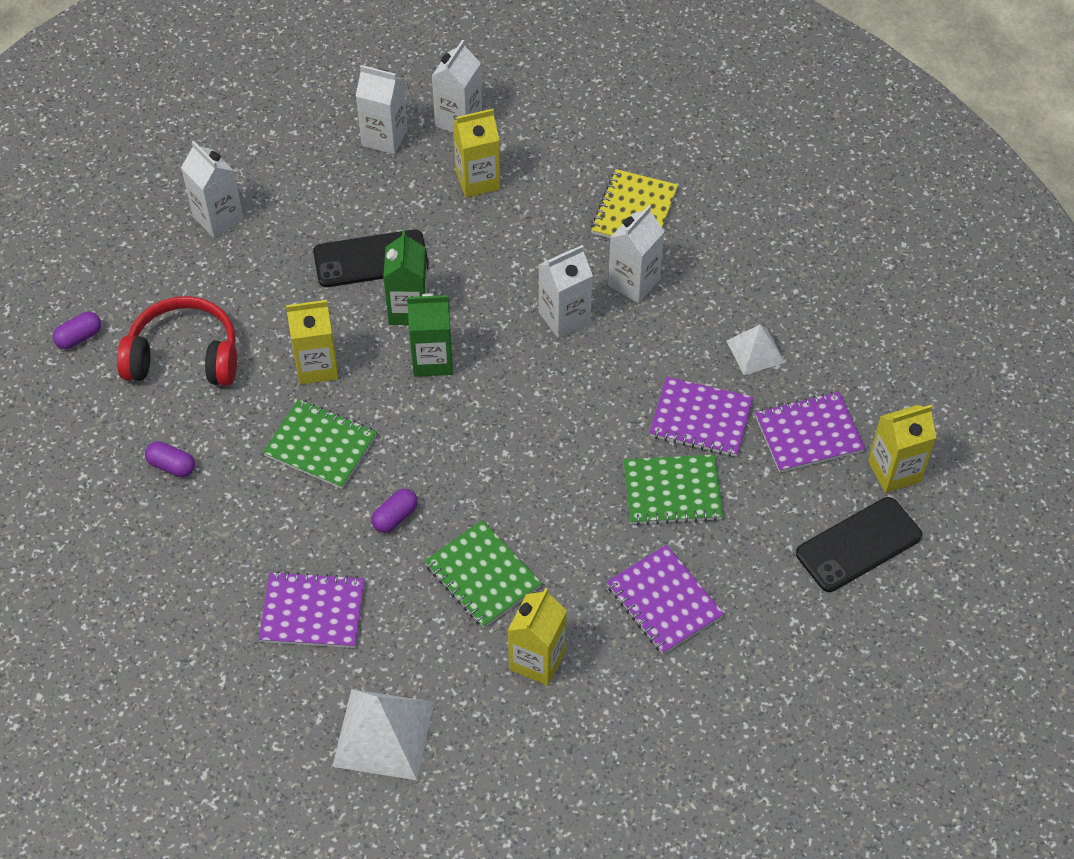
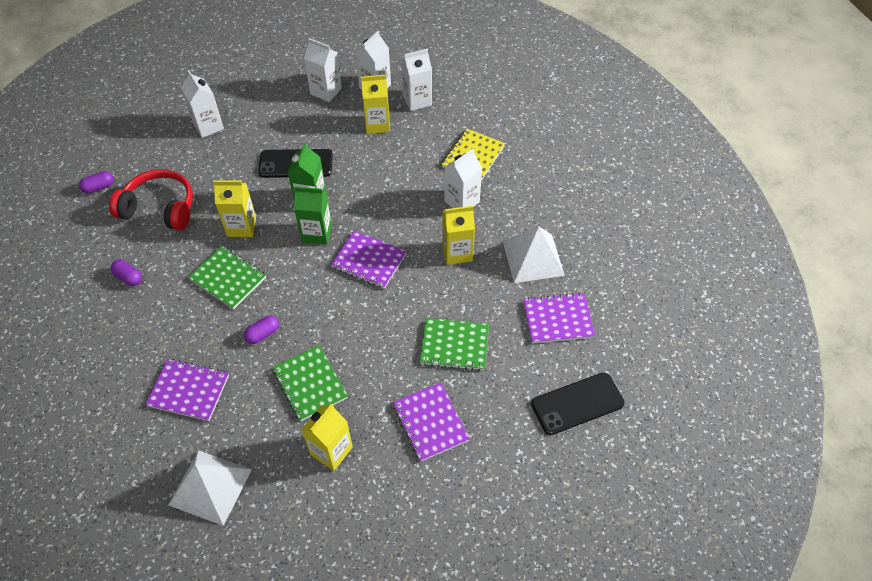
camera: 10 degrees right, 0 degrees up
(564, 317) = (410, 218): white carton -> white carton (417, 100)
(701, 419) = (485, 298): purple notebook -> purple notebook (369, 260)
(755, 351) = (533, 258): white pyramid -> white pyramid, size x1.67
(894, 471) = (613, 355): yellow carton -> yellow carton (457, 252)

